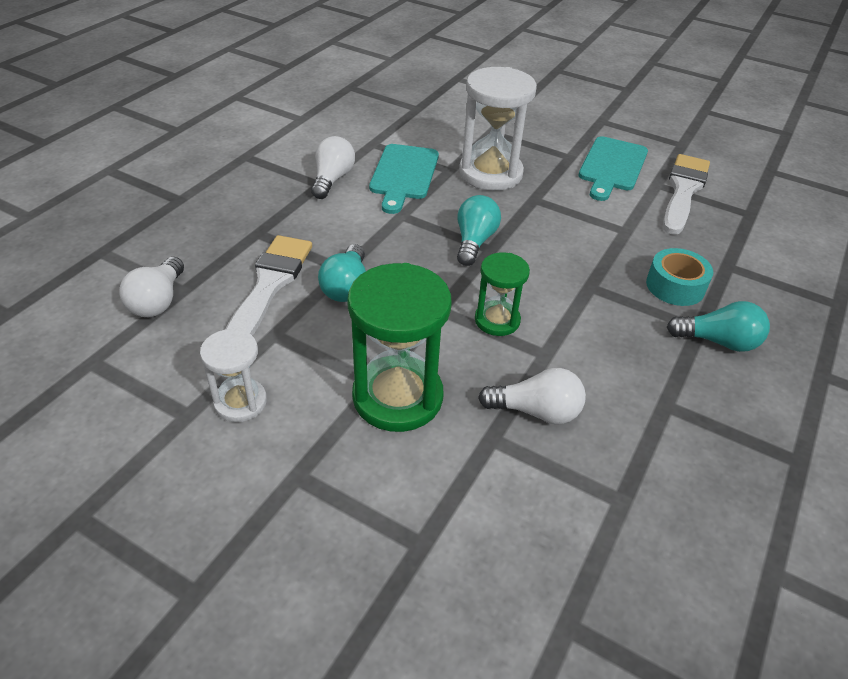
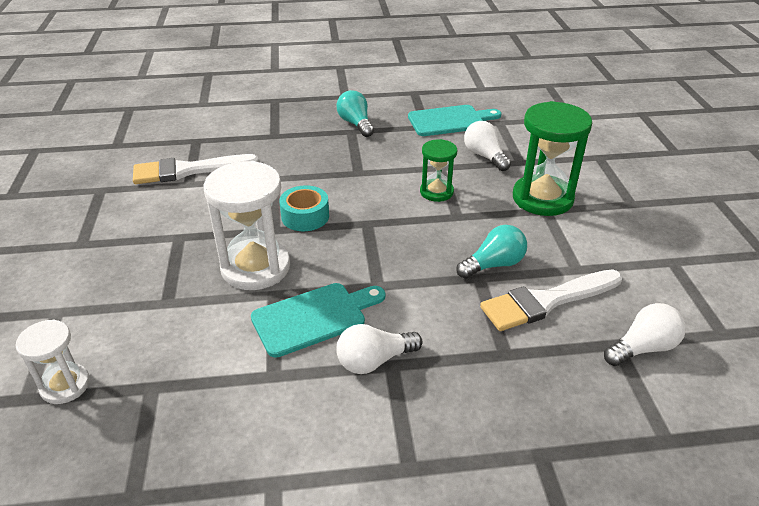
camera: 125 degrees left, 5 degrees down
(240, 402) = (634, 248): white hourglass -> white hourglass (65, 385)
(474, 241) = (367, 233): turquoise light bulb -> none
(612, 167) = (178, 210): turquoise cutting board -> turquoise cutting board (450, 121)
(675, 286) = (319, 146): turquoise tape -> turquoise tape (305, 216)

